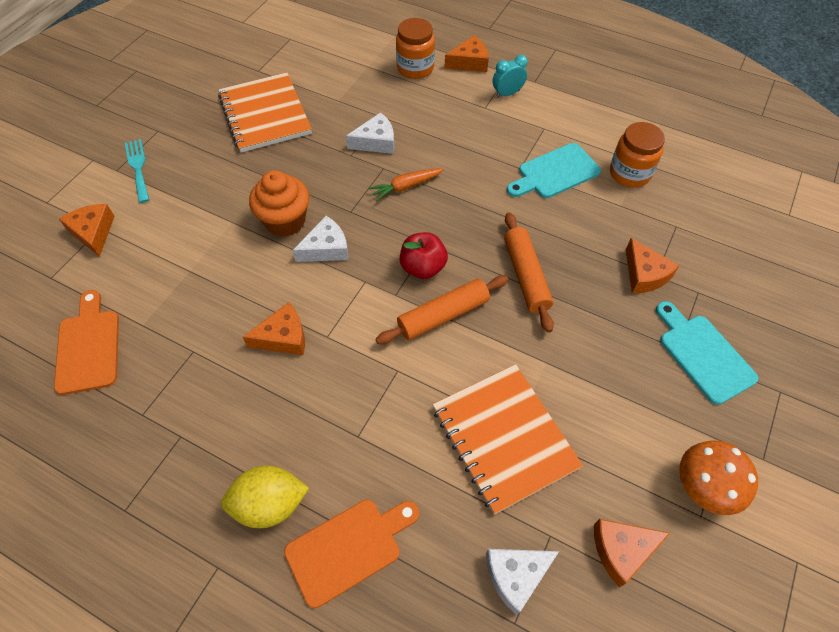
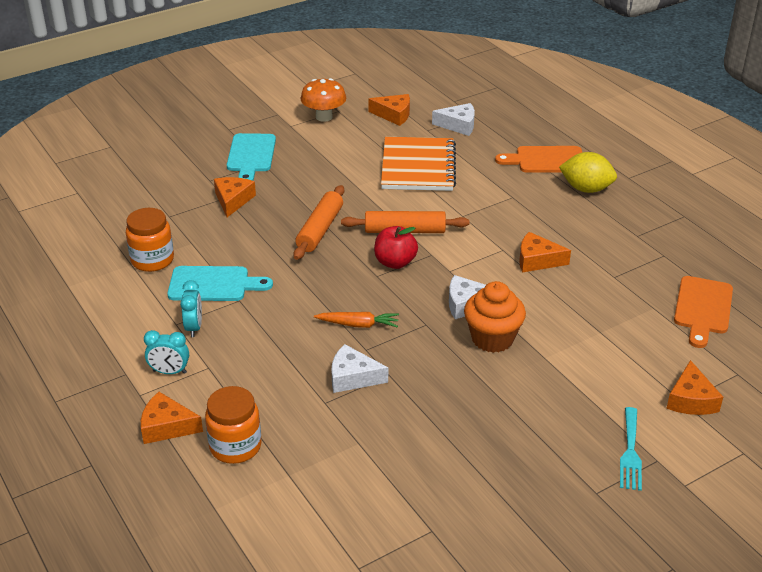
camera: 150 degrees left, 20 degrees down
(265, 114) = (455, 460): orange notebook -> none
(528, 131) = (194, 327): none -> turquoise clock

